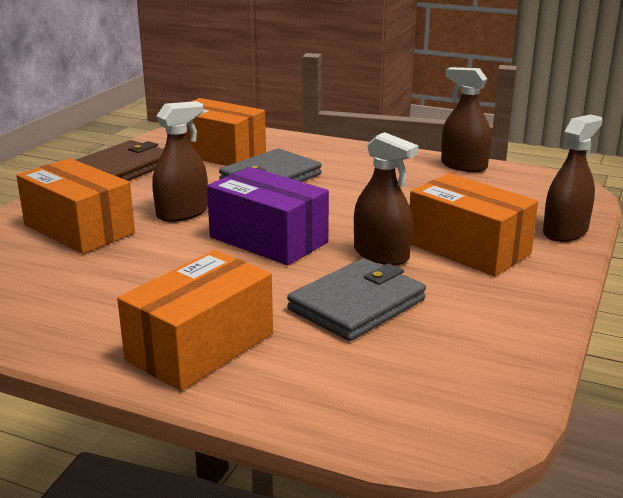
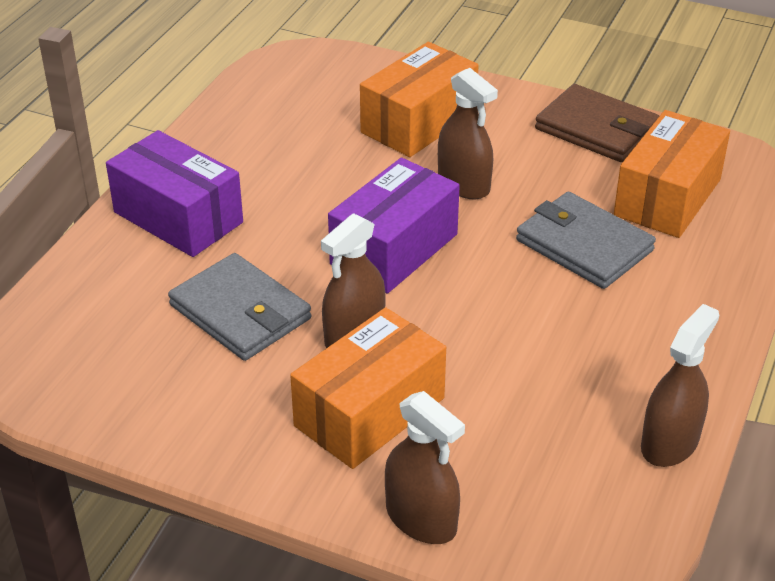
camera: 90 degrees right, 15 degrees up
(200, 347) = (178, 217): orange box -> purple box

